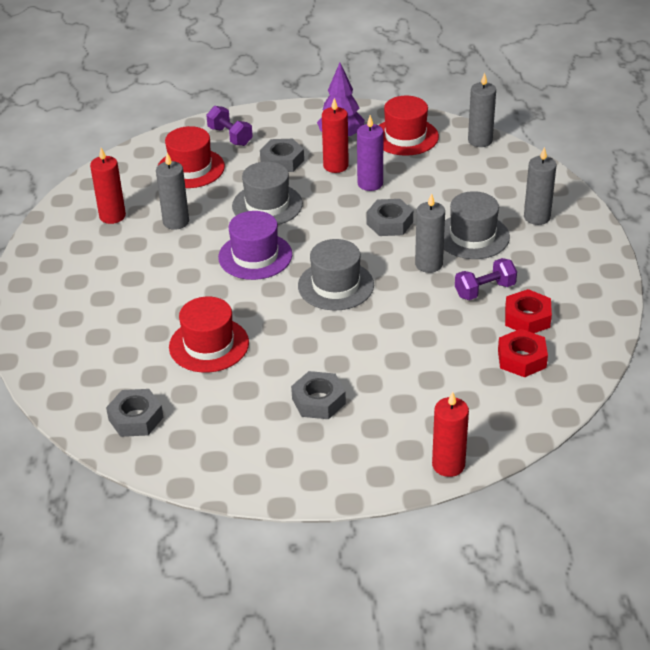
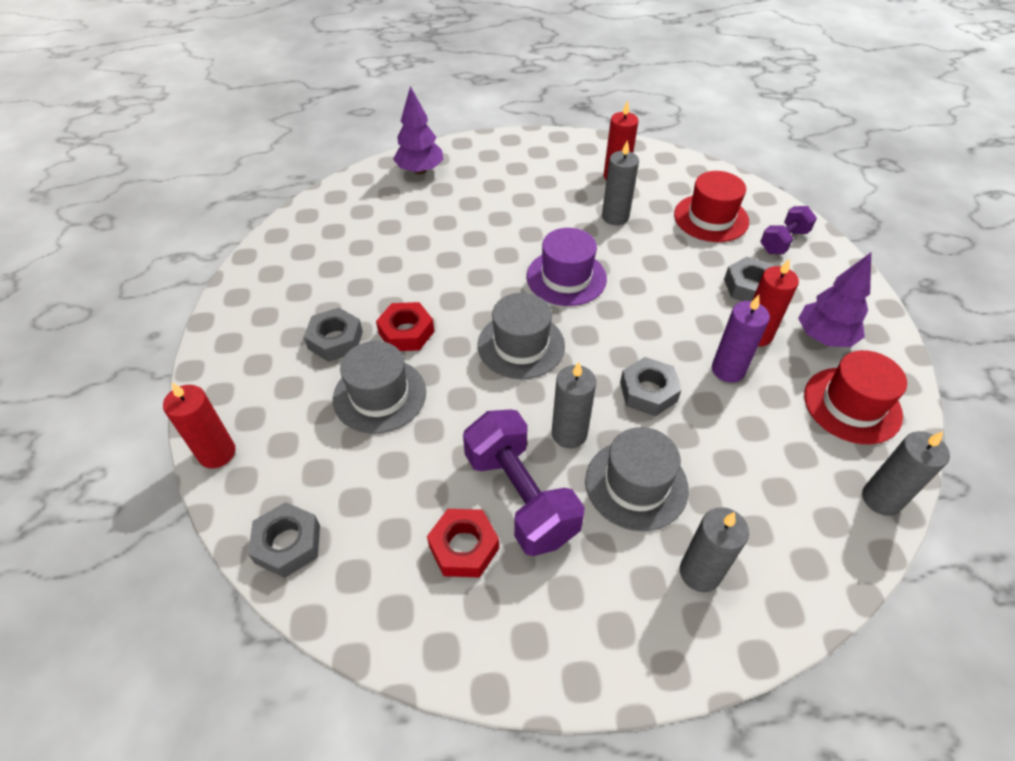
camera: 85 degrees right, 10 degrees up
(59, 353) = (420, 171): none -> purple tree
(136, 418) = (333, 222): grey nut -> grey nut (288, 544)
(209, 345) = (425, 256): red hat -> none
(267, 205) = (659, 280): grey hat -> grey hat (380, 395)
(485, 290) = (520, 496): purple dumbbell -> purple dumbbell, size x1.74
(521, 359) = (382, 536): red nut -> red nut (406, 332)

